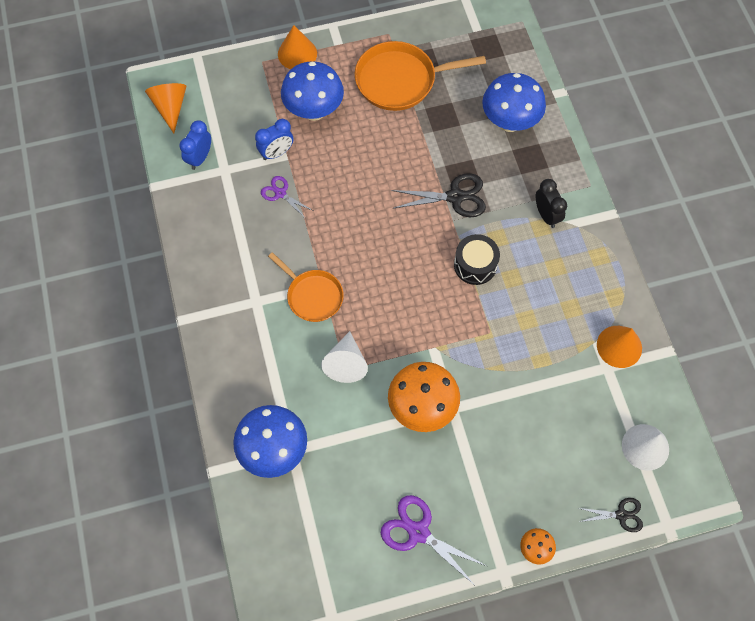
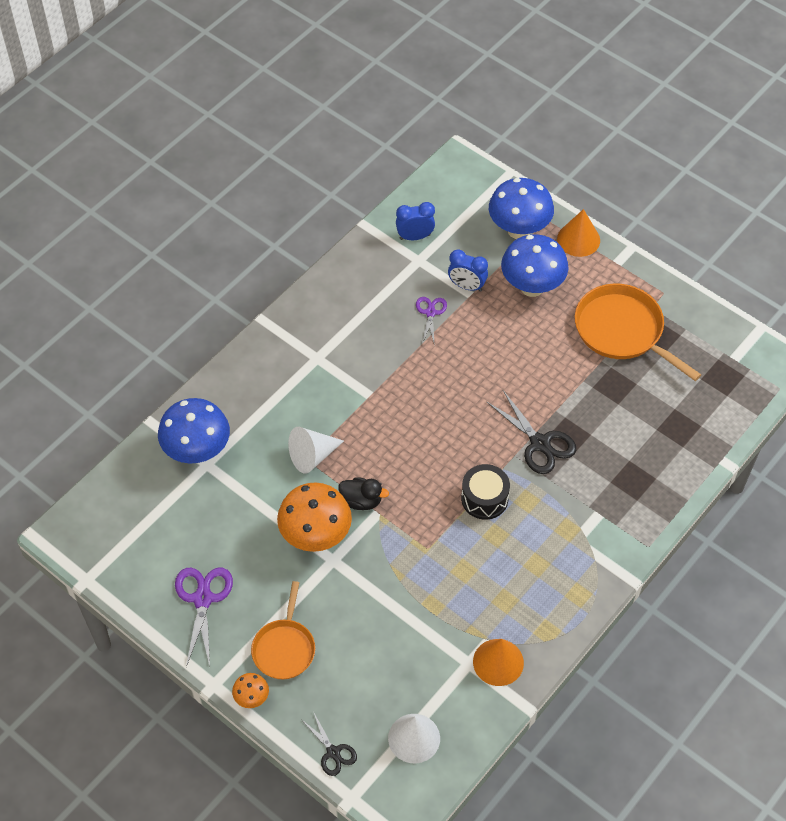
camera: 55 degrees right, 10 degrees down
(170, 107) = (444, 187): orange cone -> none
(313, 296) = (354, 395): orange pan -> orange pan (284, 648)
(414, 353) = (361, 501): none -> black duck
(509, 122) = (657, 441): blue mushroom -> blue mushroom (519, 230)
(546, 215) = (584, 527): black clock -> none

